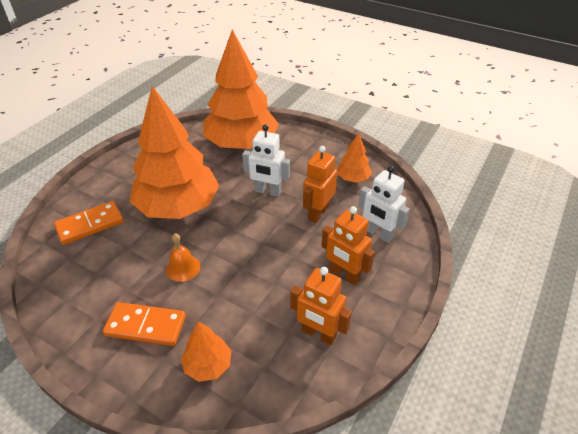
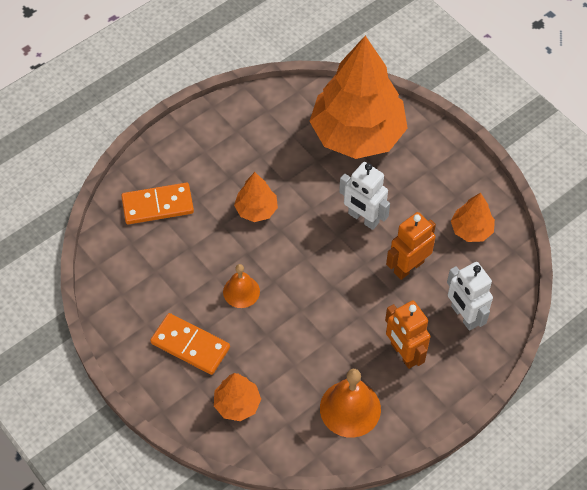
camera: 20 degrees right, 15 degrees up
(178, 207) = (256, 210): orange tree -> orange tree, size x0.44
(318, 334) = (350, 408): orange robot -> orange bell

